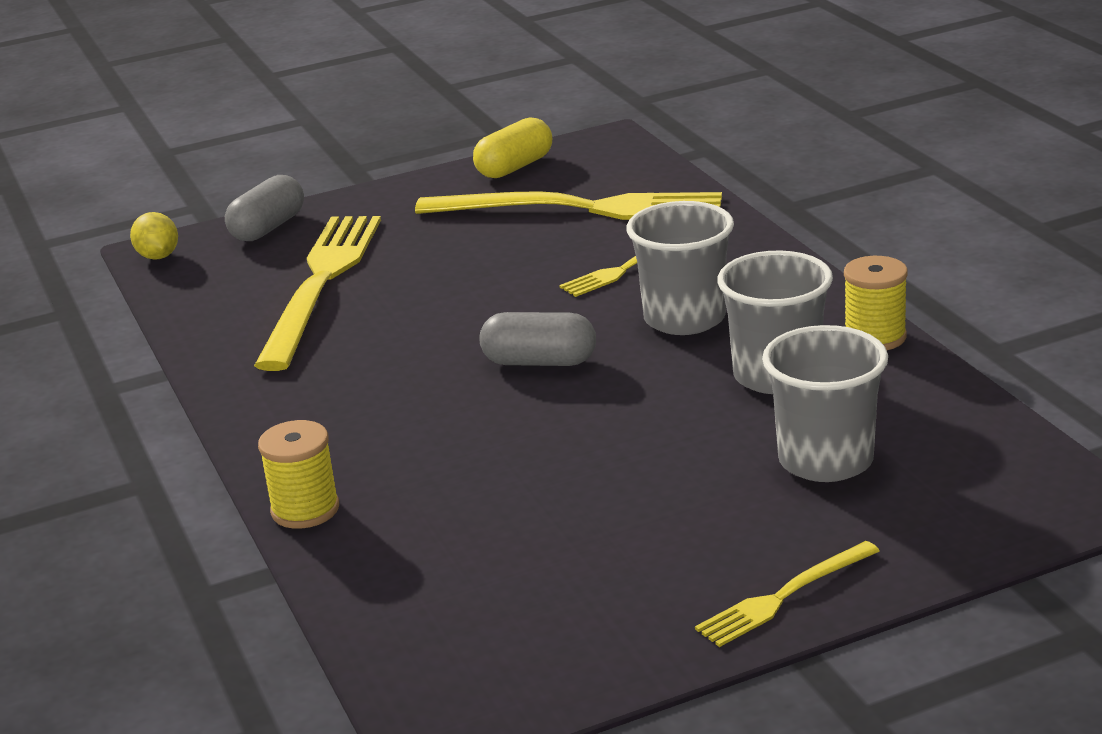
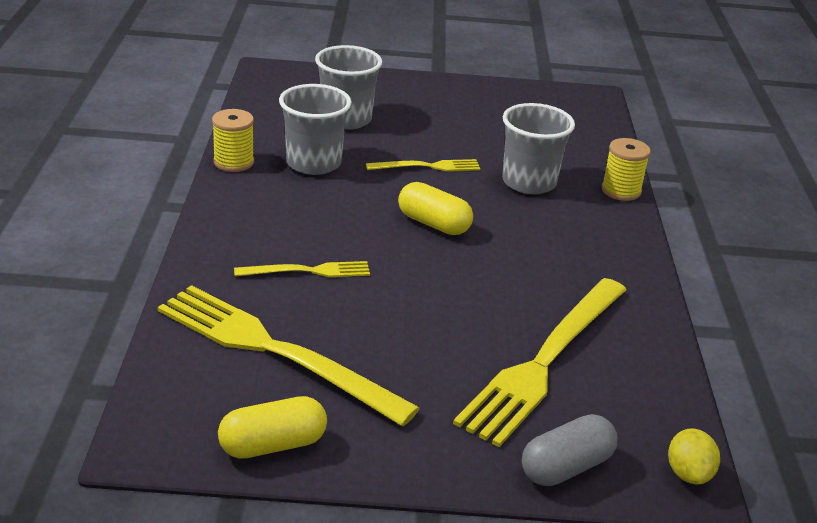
camera: 160 degrees left, 5 degrees up
(540, 362) = (433, 224): grey capsule -> yellow capsule
(684, 318) = (318, 216): grey cup -> grey cup (529, 182)
(784, 596) = (427, 85): yellow fork -> yellow fork (427, 167)

